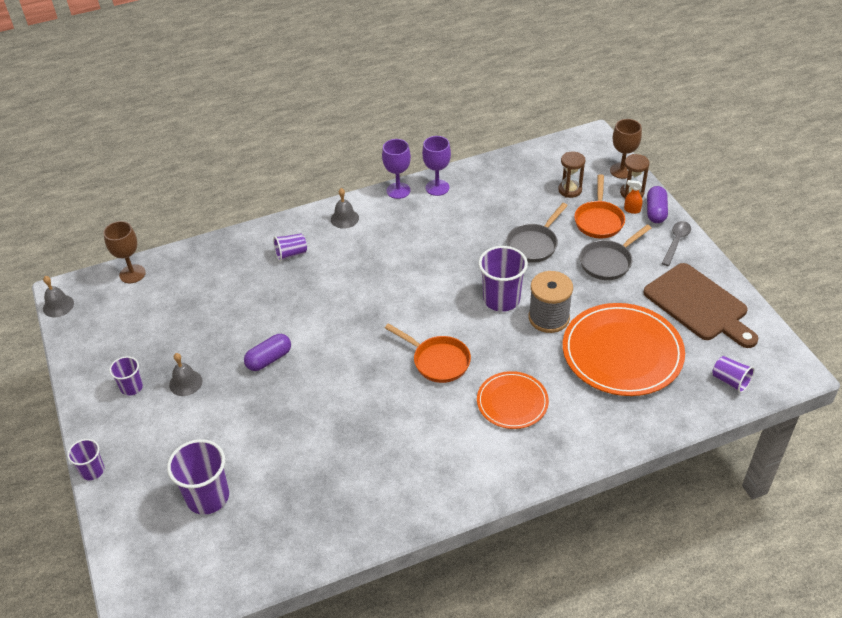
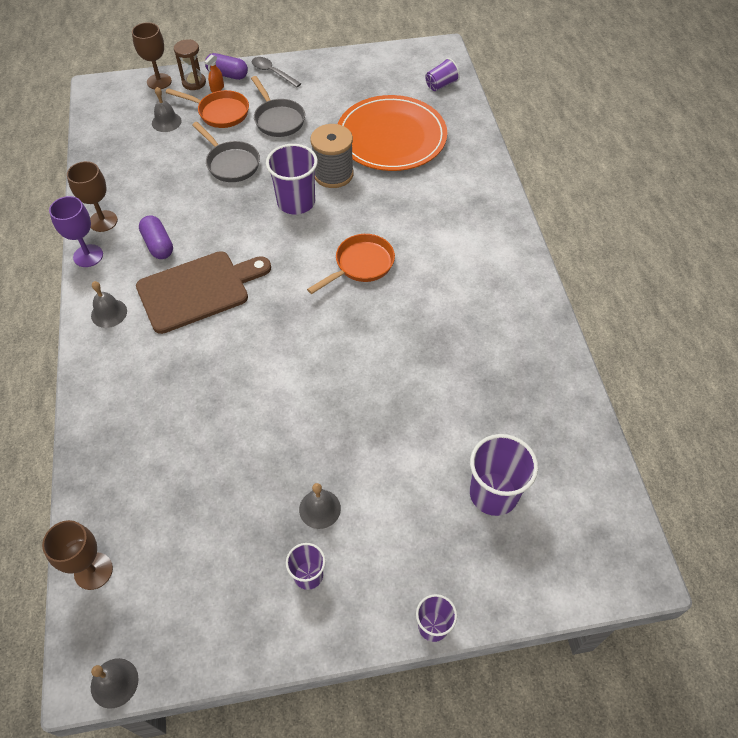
camera: 80 degrees left, 10 degrees up
(269, 359) = (310, 415): purple capsule -> purple capsule (158, 245)
(291, 254) = (144, 375): purple cup -> none
(437, 187) = (103, 221): purple goblet -> brown goblet
(512, 402) = (427, 220): orange plate -> none
(570, 190) = (166, 122): brown hourglass -> grey bell
(699, 305) = (353, 79): brown cutting board -> brown cutting board (198, 290)

